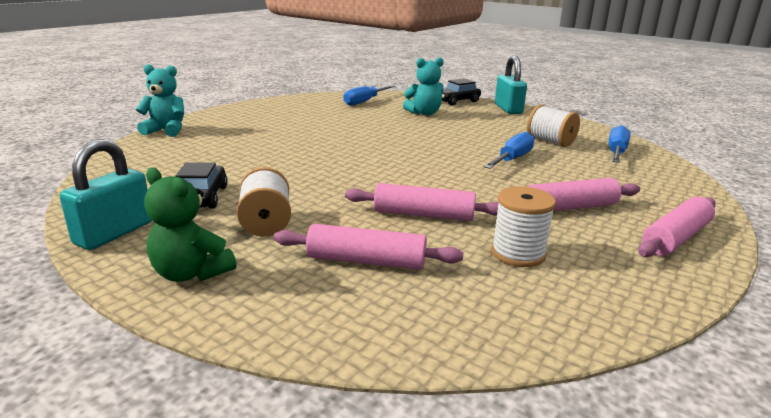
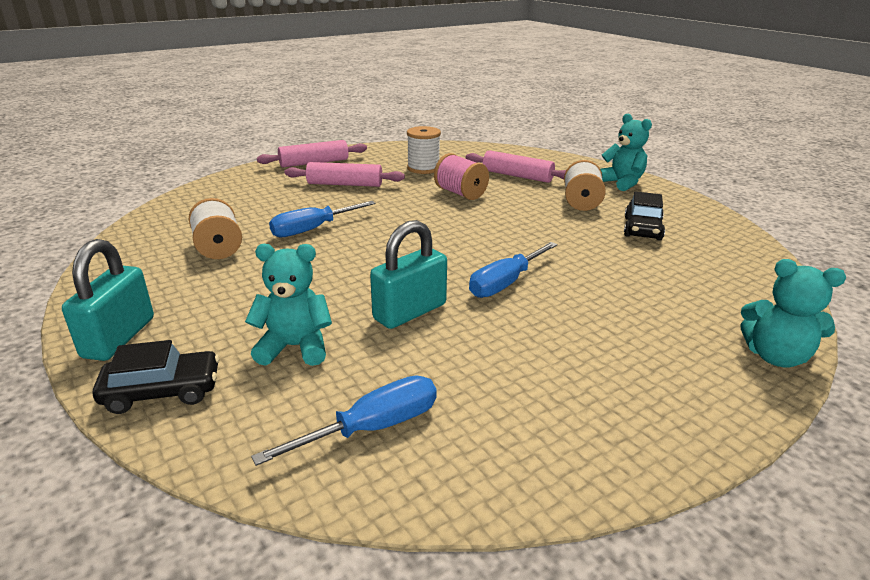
camera: 160 degrees left, 5 degrees up
(114, 233) = (691, 209): turquoise padlock -> turquoise padlock (410, 312)
(191, 273) = (621, 183): green teddy bear -> turquoise teddy bear
(423, 214) = (460, 193): pink rolling pin -> pink spool
(616, 152) = (184, 222): blue screwdriver -> blue screwdriver (506, 283)

